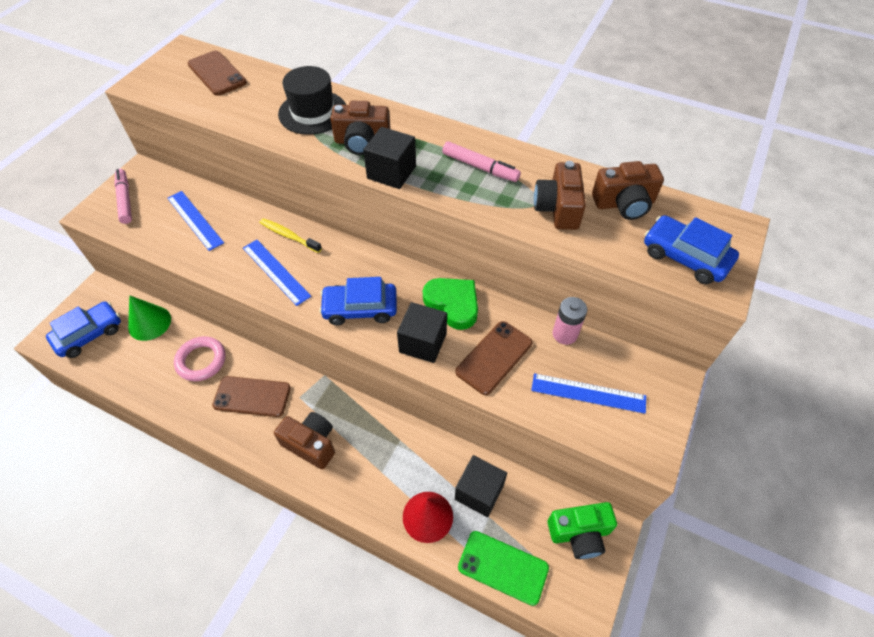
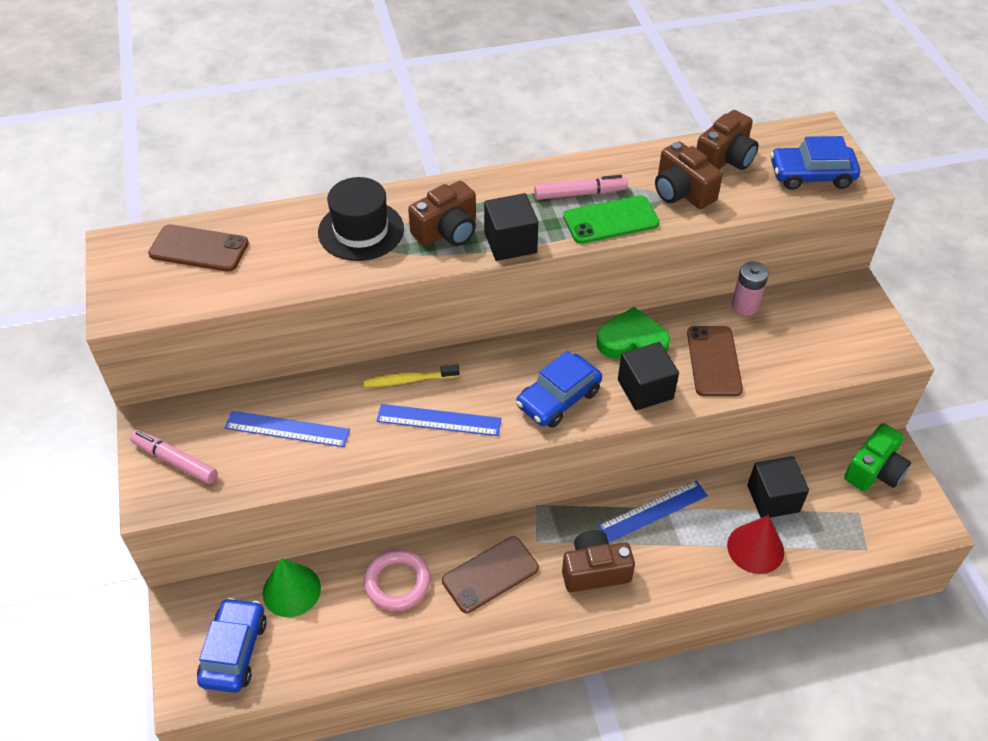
camera: 40 degrees left, 5 degrees down
(503, 567) = (849, 539): green phone -> green phone (611, 220)
(588, 393) = (810, 339): blue ruler -> blue ruler (653, 511)

